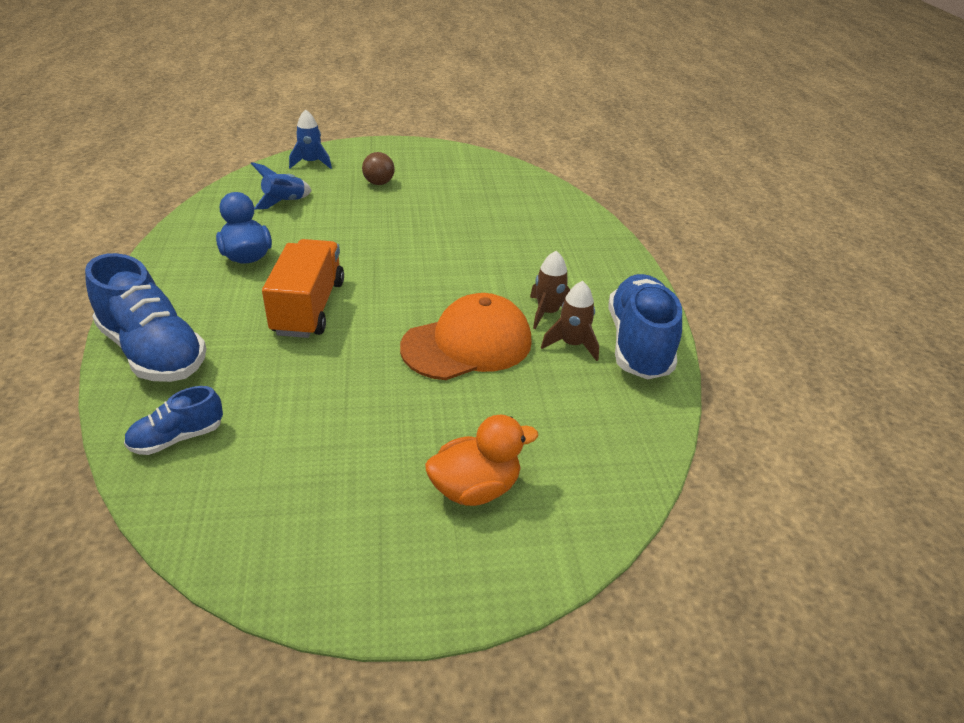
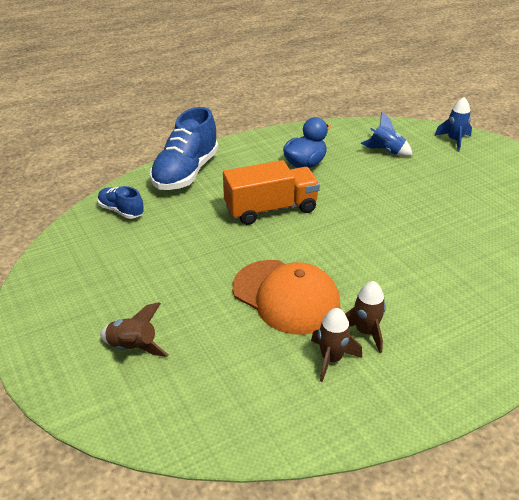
camera: 70 degrees right, 0 degrees up
(379, 183) = (465, 180): brown ball -> none
(475, 488) = (133, 347): orange duck -> brown rocket
(638, 344) = (367, 407): blue shoe -> none

